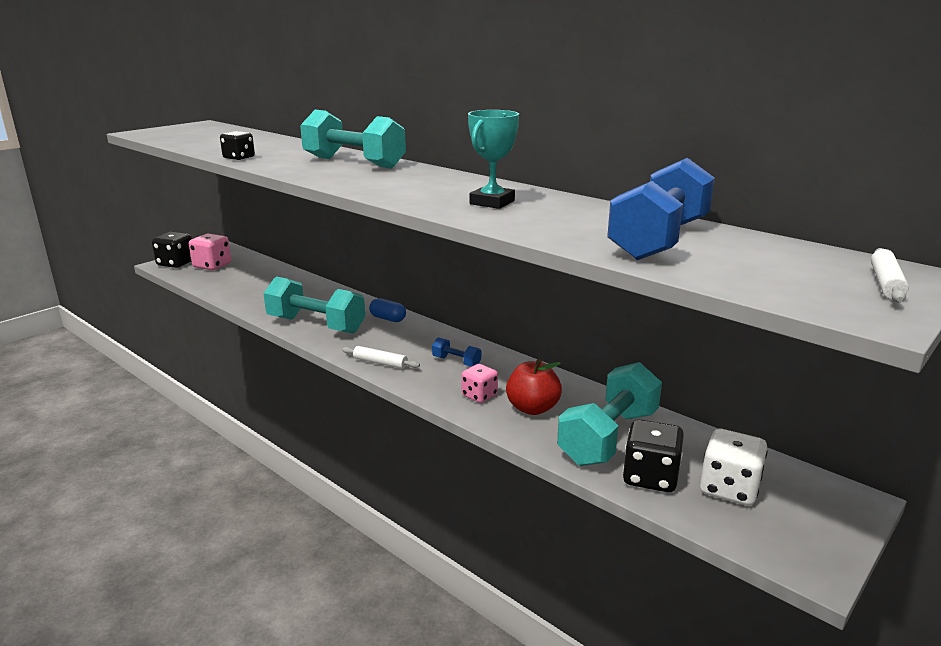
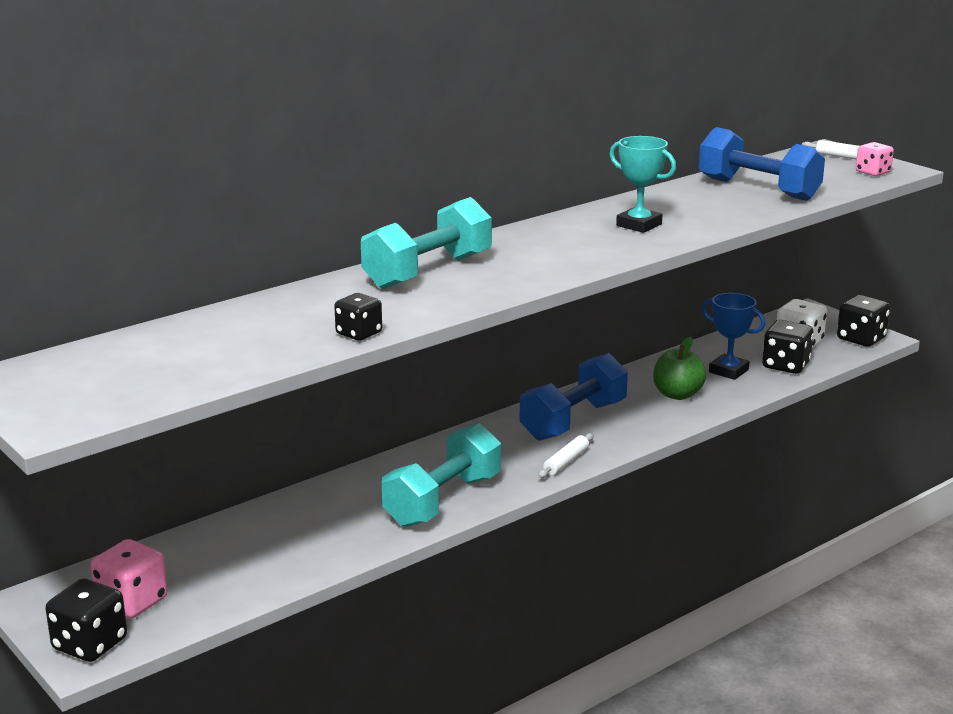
camera: 80 degrees left, 0 degrees up
(388, 319) = (441, 453): blue capsule -> none
(456, 362) = (573, 421): blue dumbbell -> blue dumbbell, size x2.26
(479, 395) = (649, 415): pink dice -> pink dice (872, 172)
(532, 408) = (677, 394): red apple -> green apple
(609, 437) = (728, 371): turquoise dumbbell -> blue trophy
(791, 546) = (861, 339): none -> black dice

